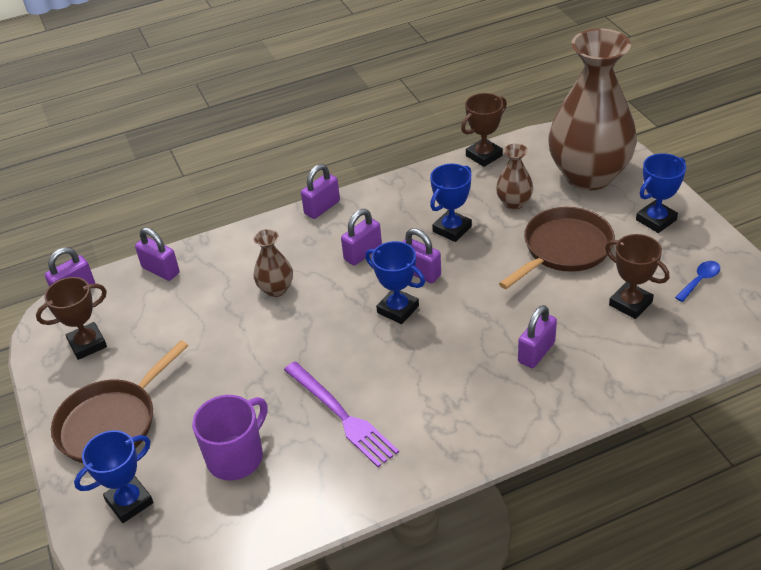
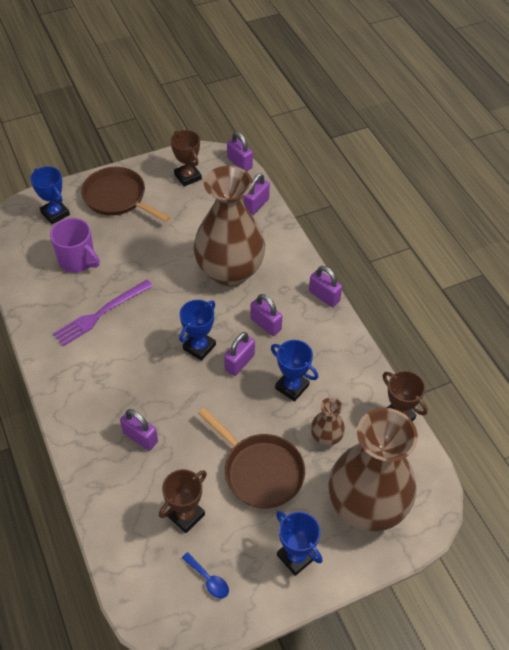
camera: 85 degrees right, 10 degrees up
(276, 289) = (230, 271): brown vase -> brown vase, size x2.36

